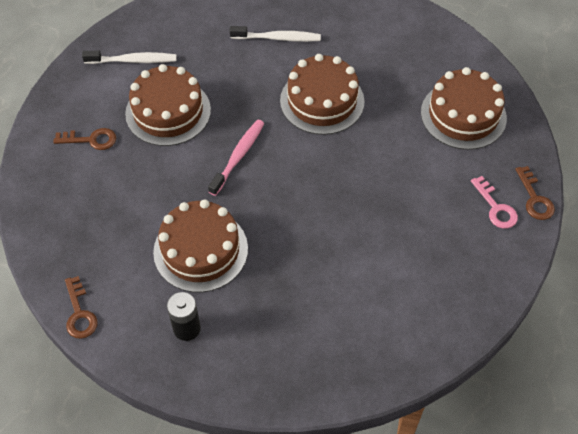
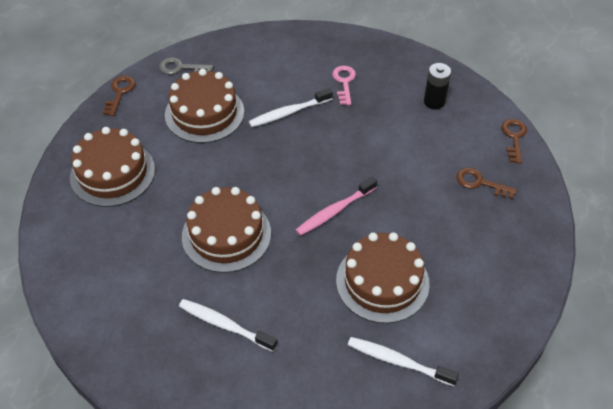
camera: 155 degrees left, 5 degrees down
(91, 140) = (470, 281): brown key -> brown key (480, 183)
(200, 250) = (402, 148): brown cake -> brown cake (204, 113)
(343, 246) = (288, 113): none -> white toothbrush
(496, 207) = (154, 97): pink key -> pink key (344, 82)
(499, 256) = (181, 68): none -> grey key

